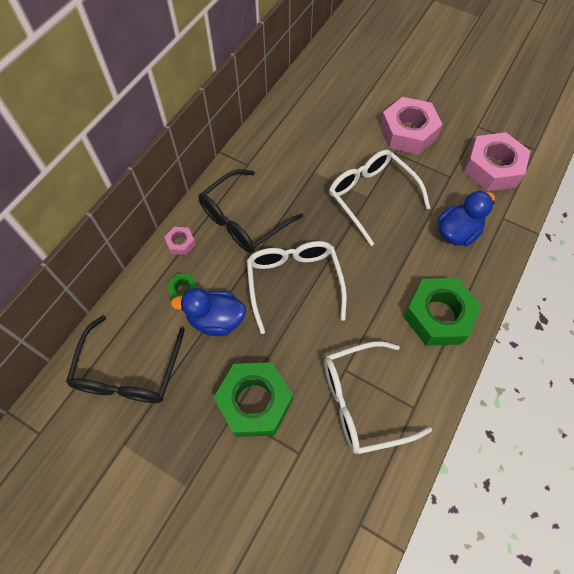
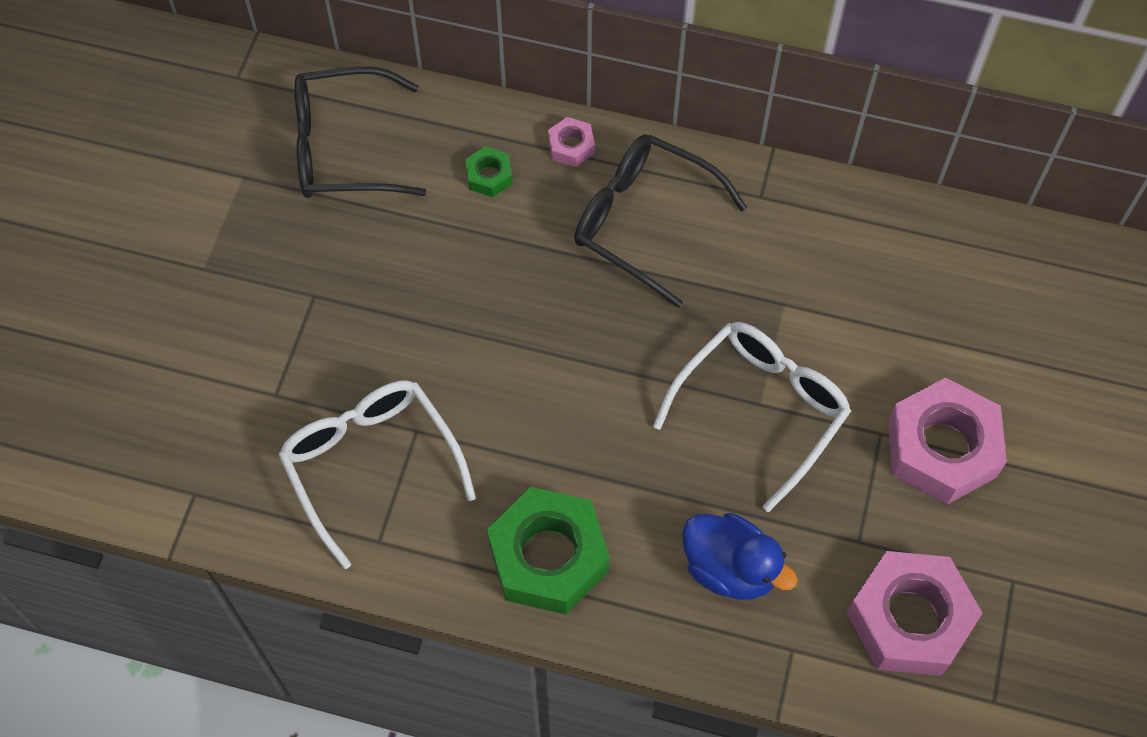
camera: 75 degrees right, 0 degrees up
(216, 320) = (452, 233): blue duck -> none
(254, 402) = (336, 318): green nut -> none
(294, 283) = (547, 325): white glasses -> none

